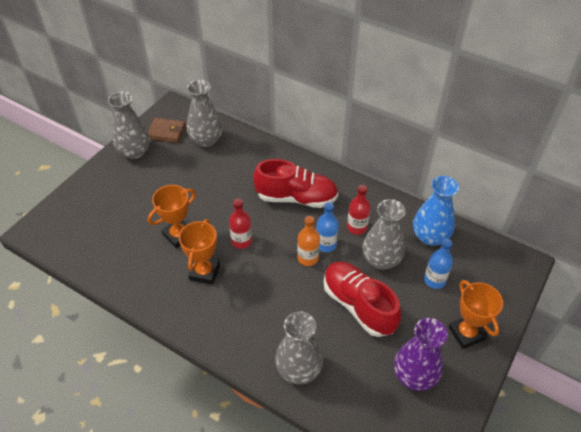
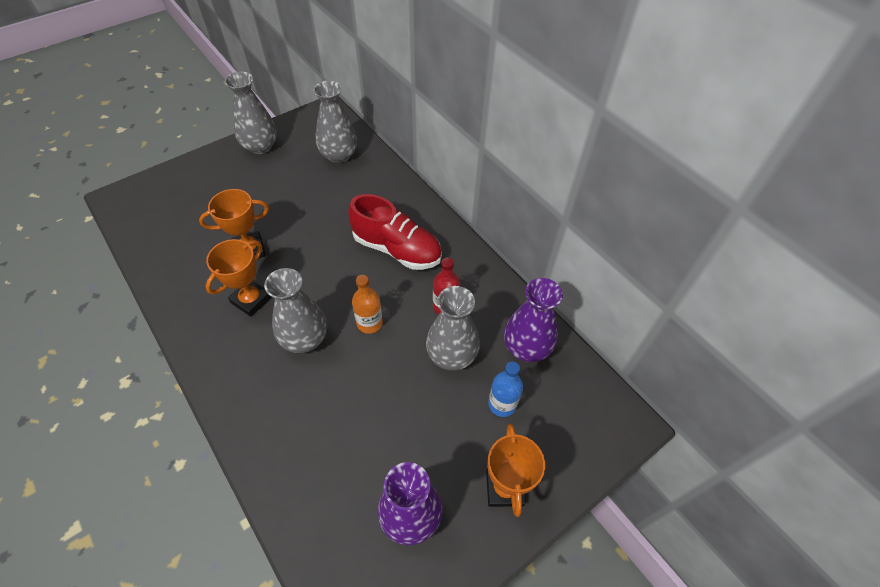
camera: 20 degrees right, 5 degrees up
(166, 132) = (304, 135): brown wallet -> none
(241, 241) = (310, 278): red bottle -> none
(299, 369) = (283, 452): grey vase -> grey vase (305, 339)
(326, 244) = (399, 314): blue bottle -> none
(358, 305) = (394, 401): red shoe -> none
(430, 236) = (526, 347): blue vase -> purple vase

